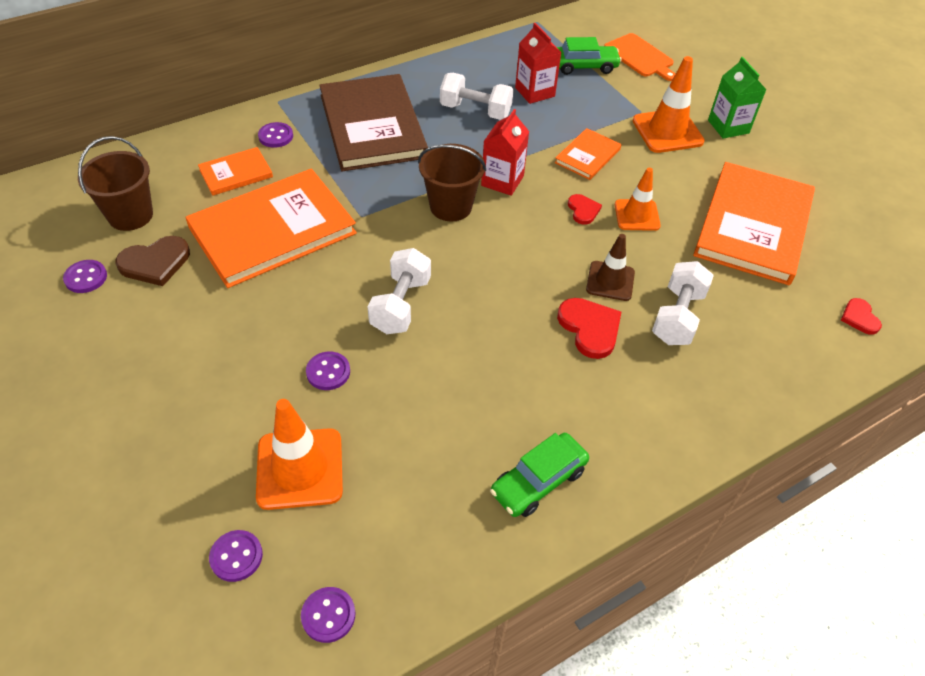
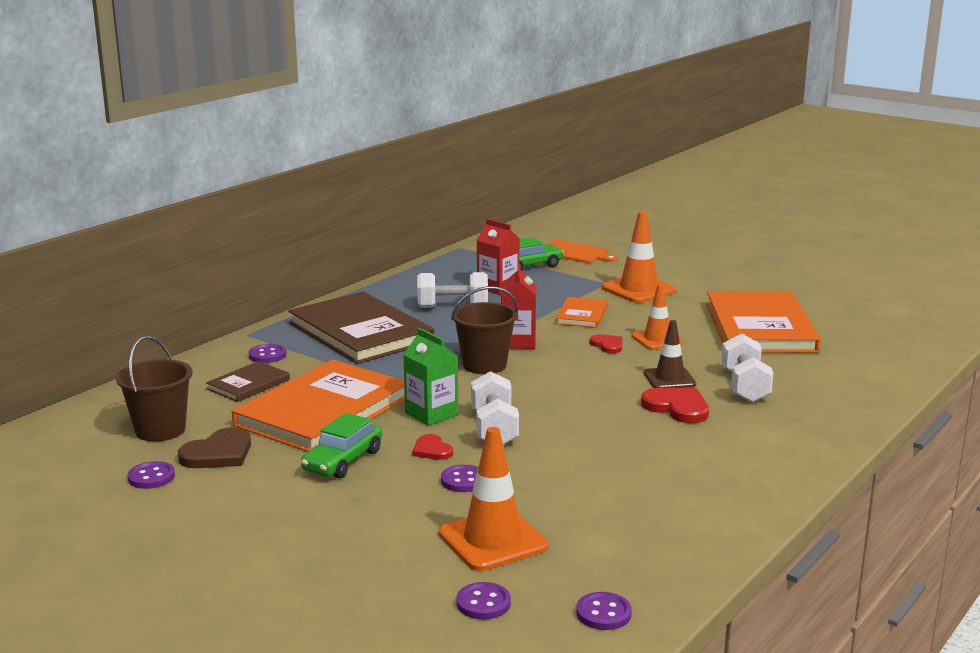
camera: 20 degrees left, 30 degrees down
(236, 173) = (248, 384): orange book -> brown book
(538, 481) = (714, 497): green car -> green car (342, 461)
(728, 127) = (688, 278): green carton -> green carton (431, 414)
(859, 318) = (888, 358): red heart -> red heart (432, 450)

